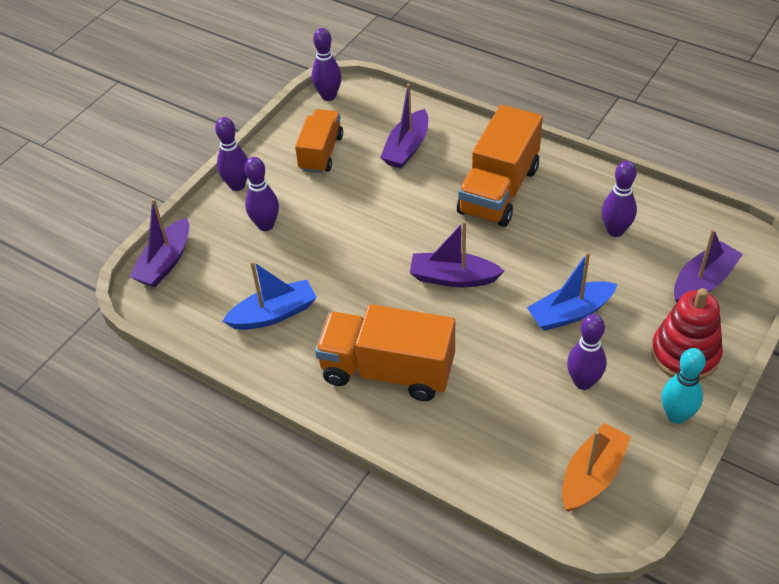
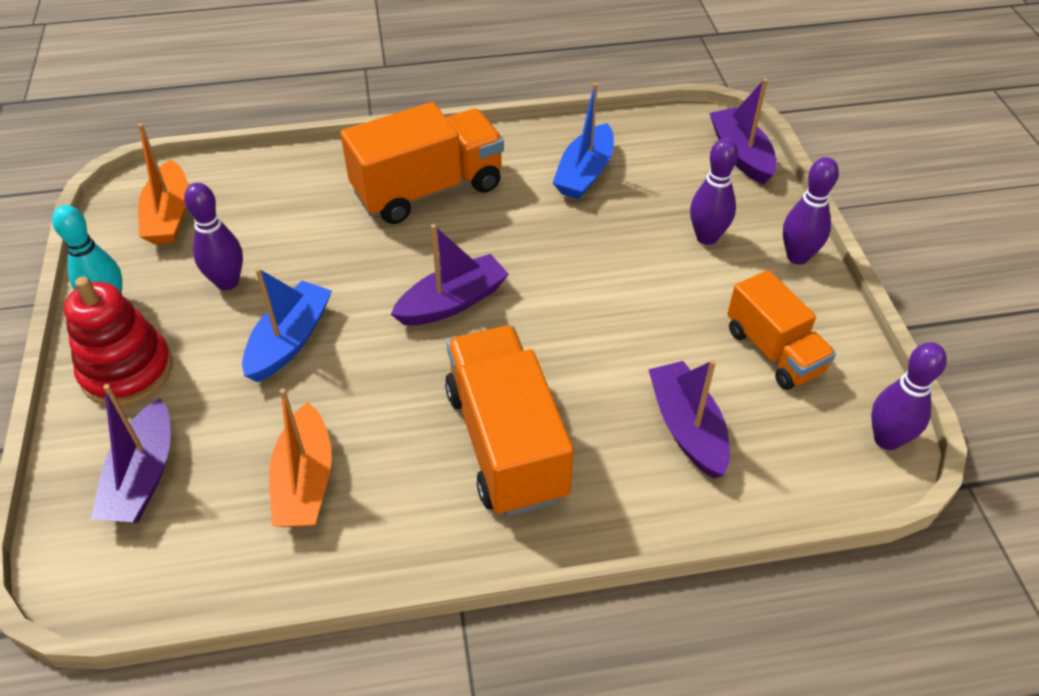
camera: 135 degrees right, 0 degrees up
(615, 231) = (305, 481): purple bowling pin -> orange boat

